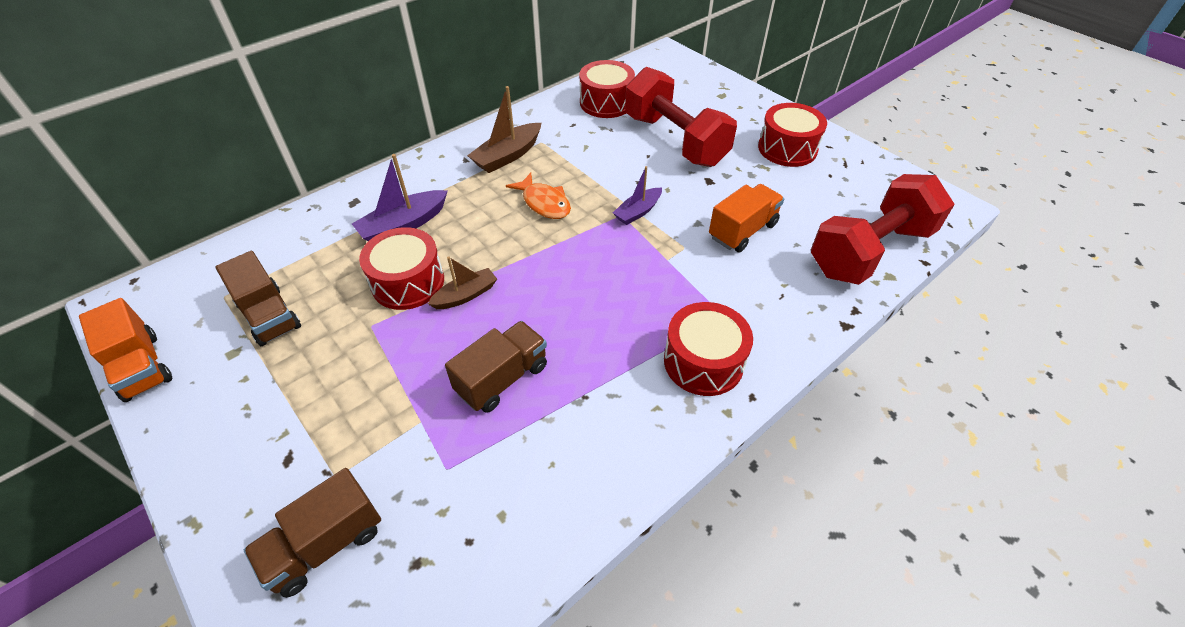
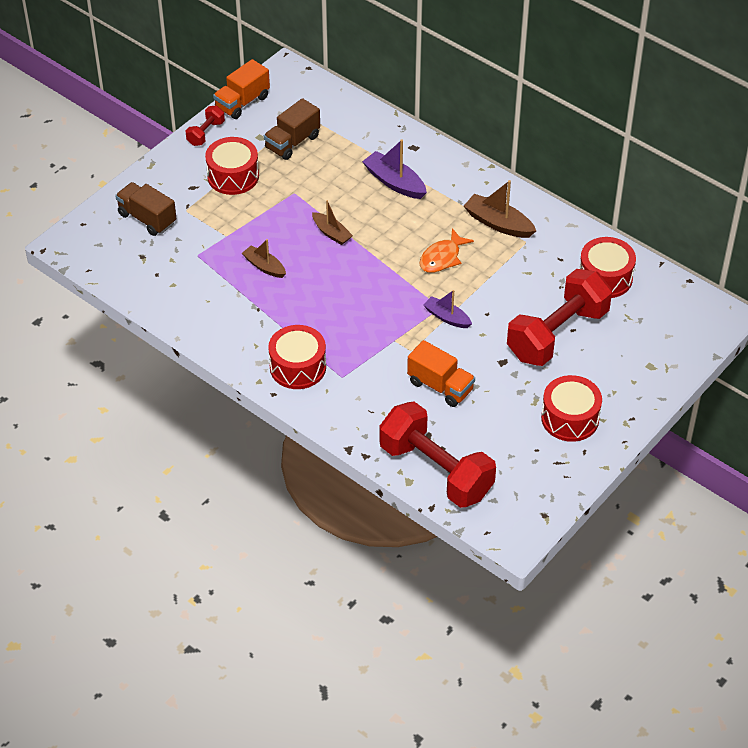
camera: 80 degrees right, 0 degrees up
(174, 425) = (205, 133): none -> red dumbbell
(408, 282) = (337, 200): red drum -> red drum (233, 176)
(502, 378) = (264, 266): brown truck -> brown boat

